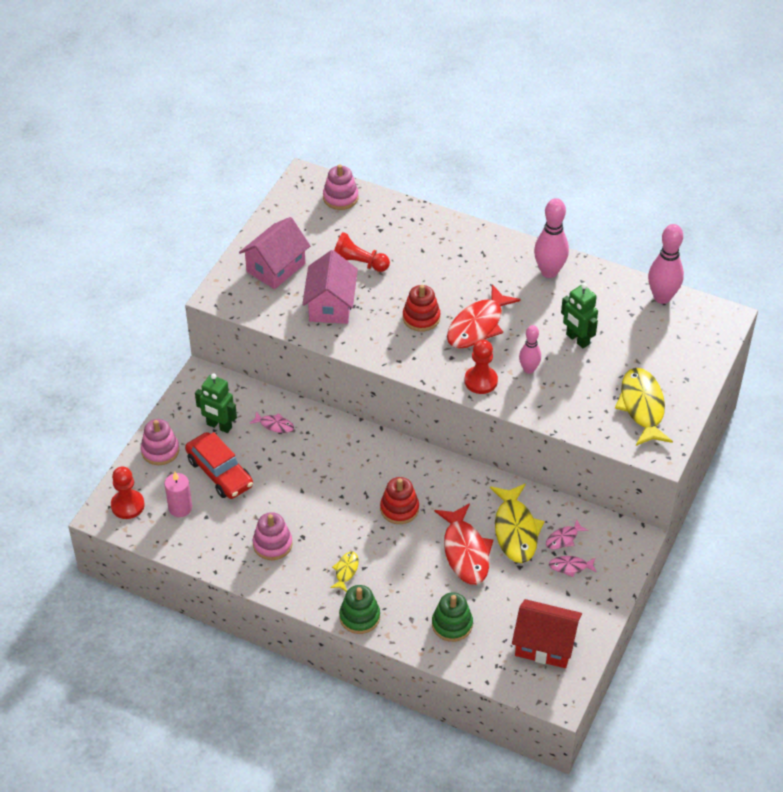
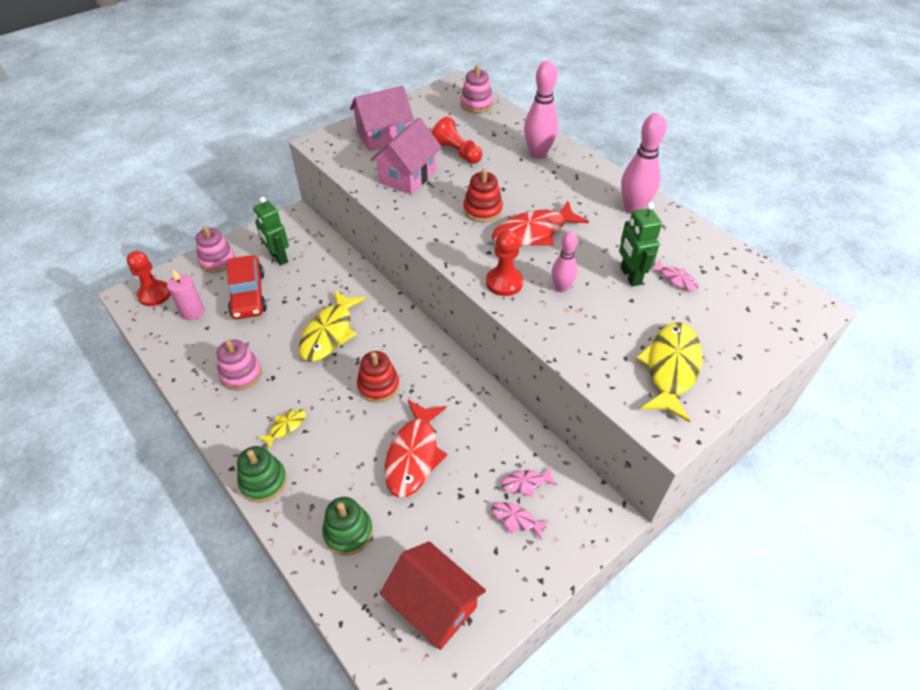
camera: 25 degrees right, 0 degrees up
(274, 425) = (323, 272): pink fish -> pink fish (676, 279)
(515, 530) = (479, 453): yellow fish -> yellow fish (329, 333)
(662, 297) = (745, 265): pink bowling pin -> pink bowling pin (538, 154)

